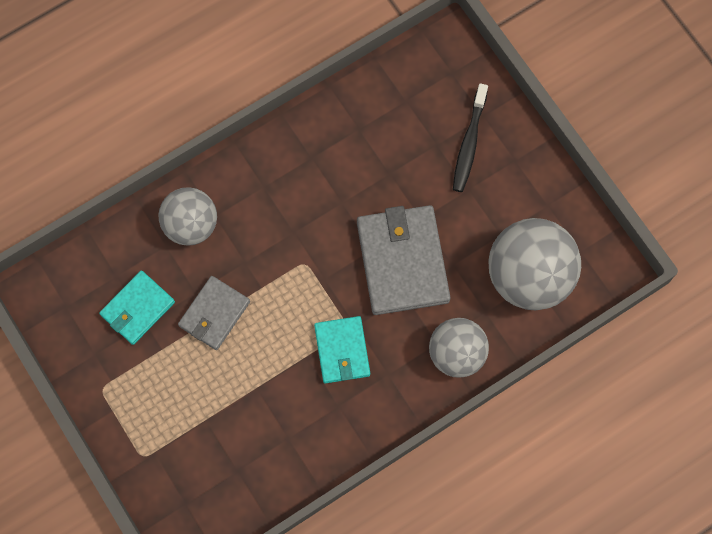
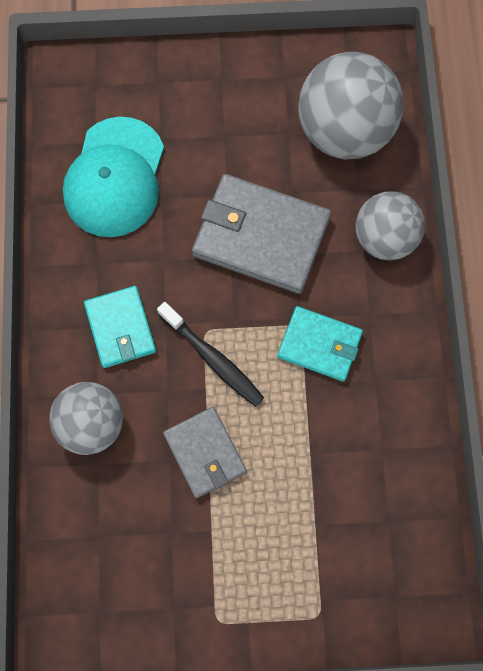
camera: 60 degrees left, 0 degrees up
(137, 308) = (150, 532): turquoise wallet -> turquoise wallet (120, 328)
(385, 131) = (115, 178): none -> turquoise cap
(469, 143) = (178, 110): black toothbrush -> black toothbrush (213, 359)

